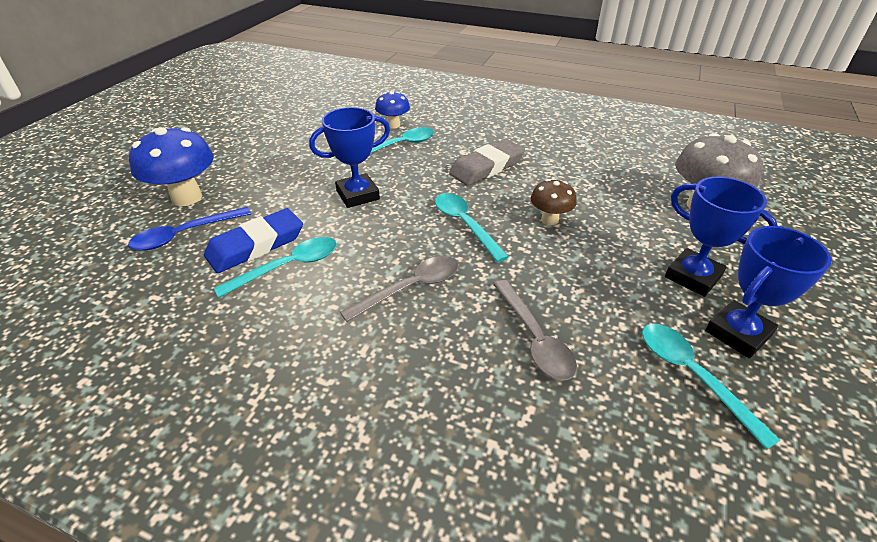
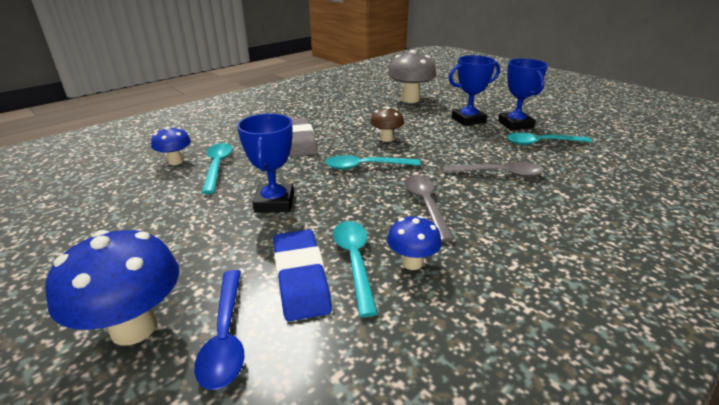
camera: 65 degrees left, 10 degrees down
(299, 303) = (412, 263): none -> blue mushroom

